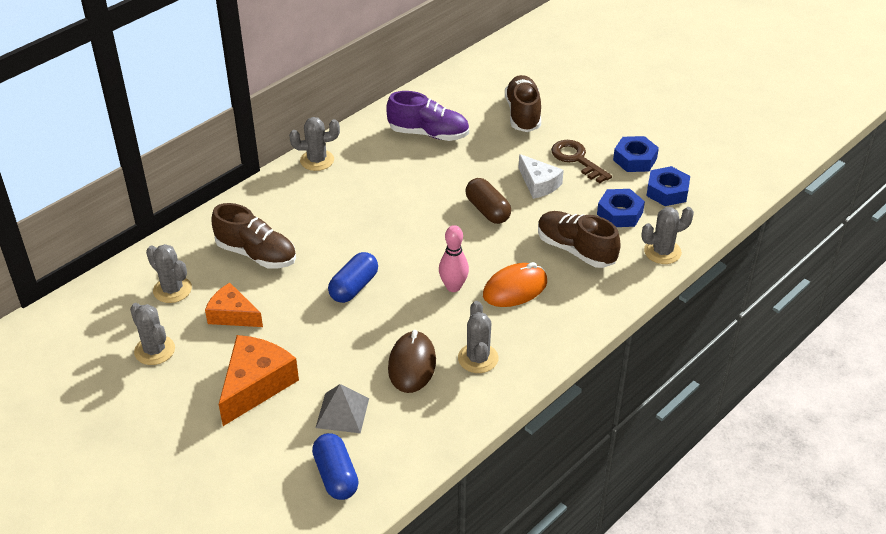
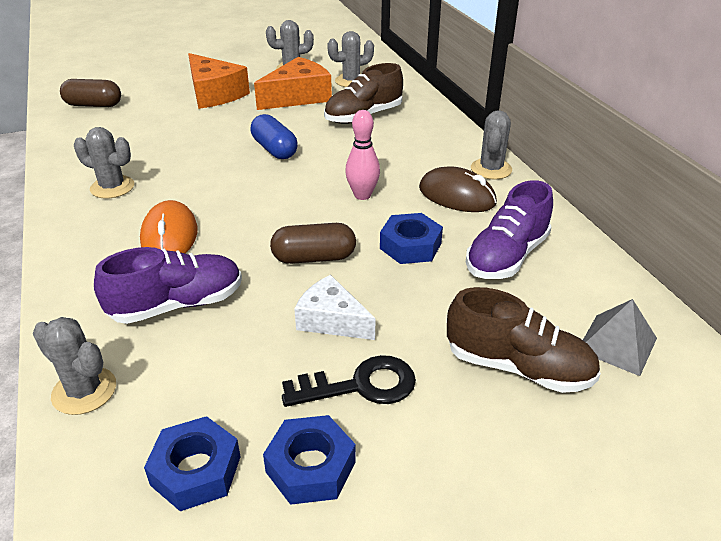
camera: 115 degrees right, 5 degrees down
(232, 315) = (298, 97): orange cheese -> orange cheese, size x1.53
(336, 476) = (93, 105): blue capsule -> brown capsule
(342, 413) = (144, 117): grey pyramid -> grey pyramid (617, 344)
(412, 365) = (150, 155): brown mouse -> brown mouse (457, 196)
(453, 287) = (216, 199): pink bowling pin -> pink bowling pin (362, 195)
(539, 184) = (331, 320): white cheese -> white cheese turned 45 degrees clockwise
(575, 250) = (177, 305): brown shoe -> purple shoe
(577, 159) = (360, 386): brown key -> black key
(620, 213) = (201, 380): blue nut -> blue nut (410, 246)
(662, 252) = (84, 391): grey cactus -> grey cactus turned 60 degrees counterclockwise

